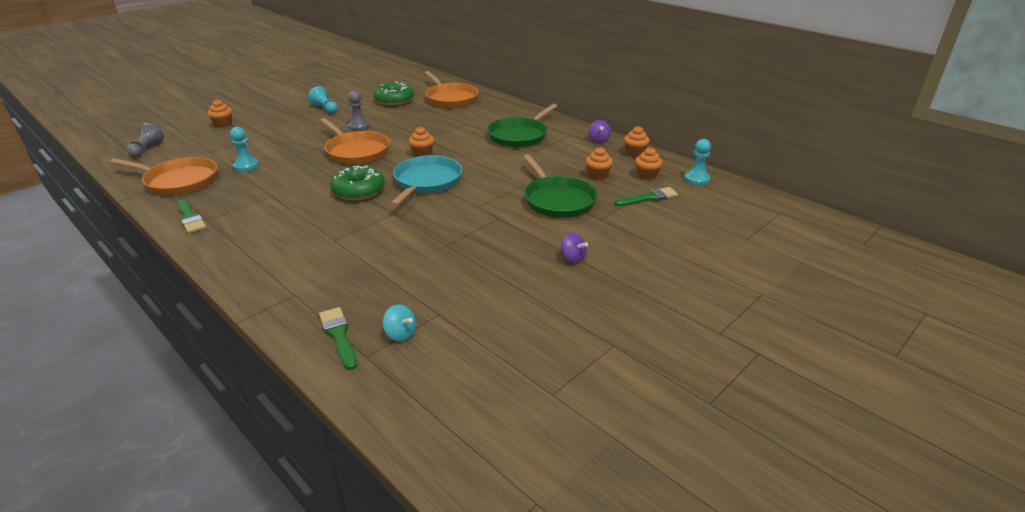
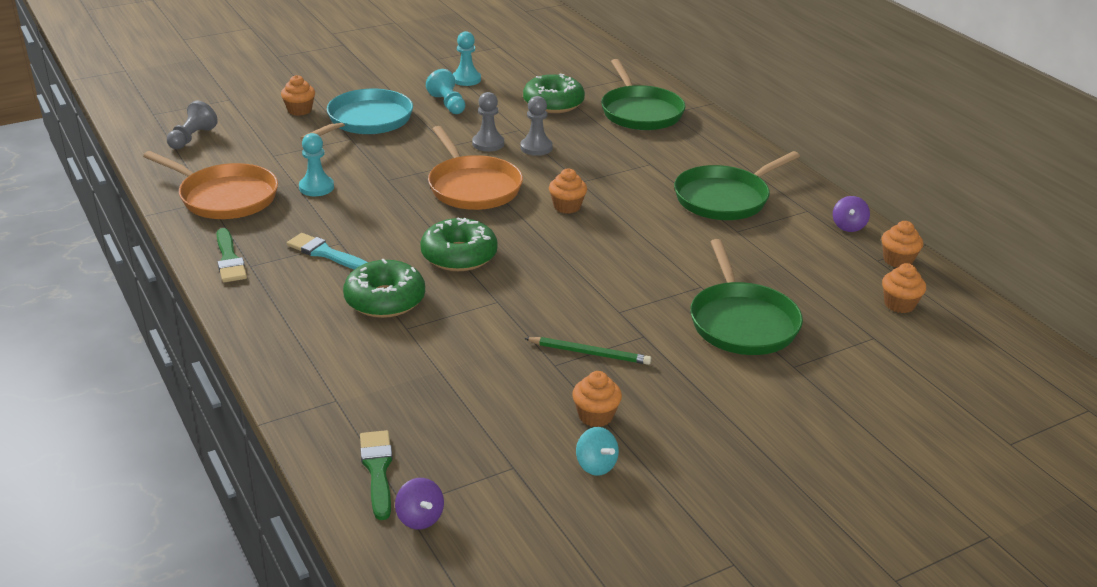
camera: 15 degrees right, 0 degrees up
(262, 204) = (325, 253): none -> turquoise brush
(314, 225) = (385, 300): none -> green donut
(391, 124) = (536, 148): none -> grey pawn
(400, 334) = (455, 485): turquoise spinning top -> turquoise spinning top (596, 465)
(426, 182) = (558, 257): turquoise pan -> turquoise pan (366, 120)
(450, 98) = (640, 112): orange pan -> green pan
(467, 233) = (589, 353): none -> green pencil
(573, 258) = (728, 421): purple spinning top -> purple spinning top (420, 518)
(597, 175) = (821, 290): orange cupcake -> orange cupcake (595, 416)
(648, 198) = (885, 344): green brush -> none
(696, 179) = (978, 325): turquoise pawn -> turquoise pawn (466, 79)

